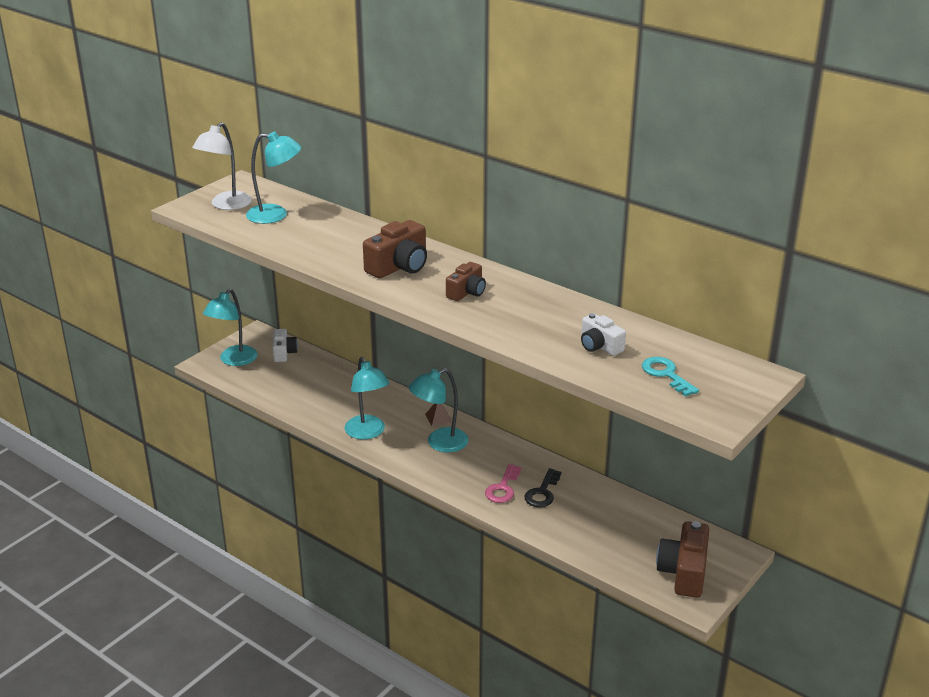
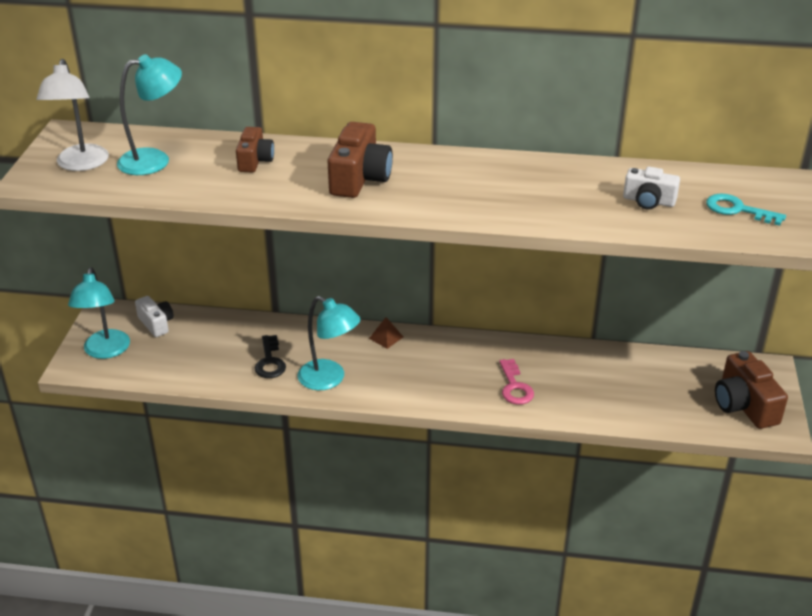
camera: 30 degrees left, 5 degrees up
(439, 443) = (411, 363): turquoise lamp -> none
(467, 292) = (461, 185): brown camera -> brown camera (255, 161)
(542, 492) = (554, 377): black key -> black key (270, 361)

